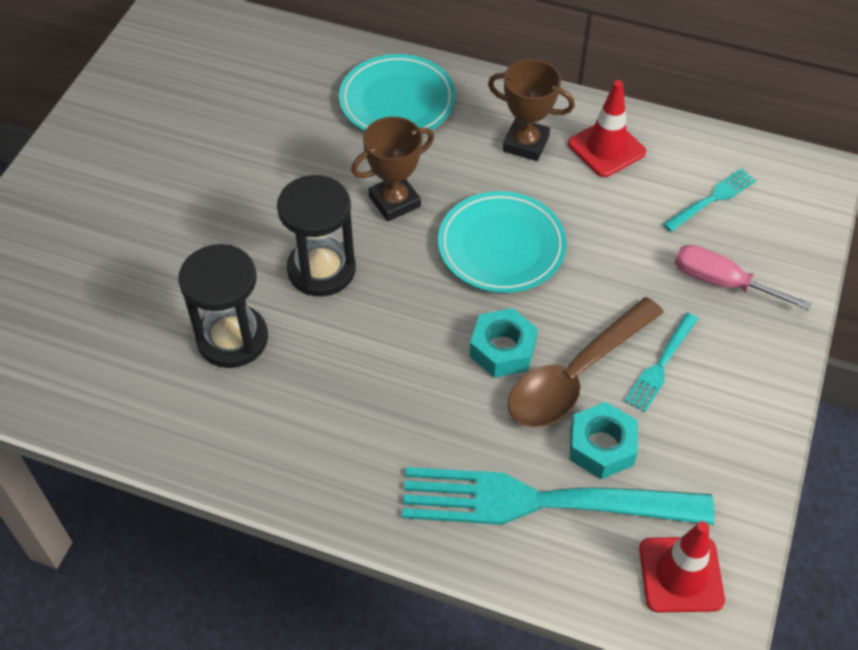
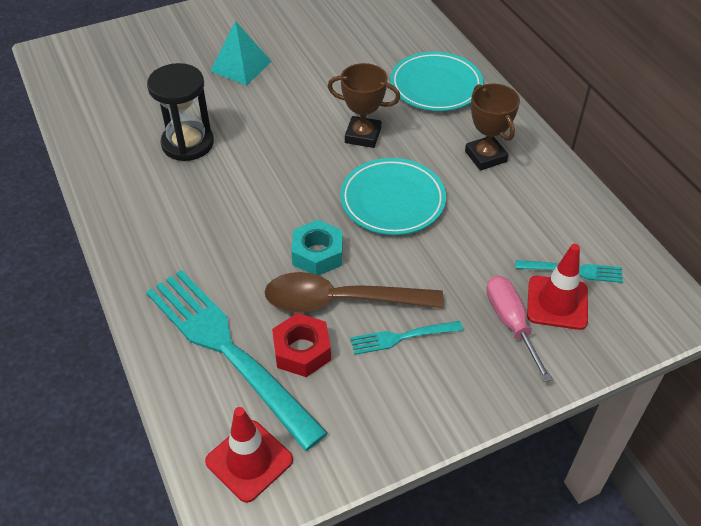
camera: 45 degrees right, 5 degrees down
(173, 213) = (241, 66): none -> turquoise pyramid
(321, 269) = (276, 142): black hourglass -> none
(601, 446) = (302, 351): turquoise nut -> red nut
(606, 148) = (537, 193): red traffic cone -> red traffic cone (557, 303)

